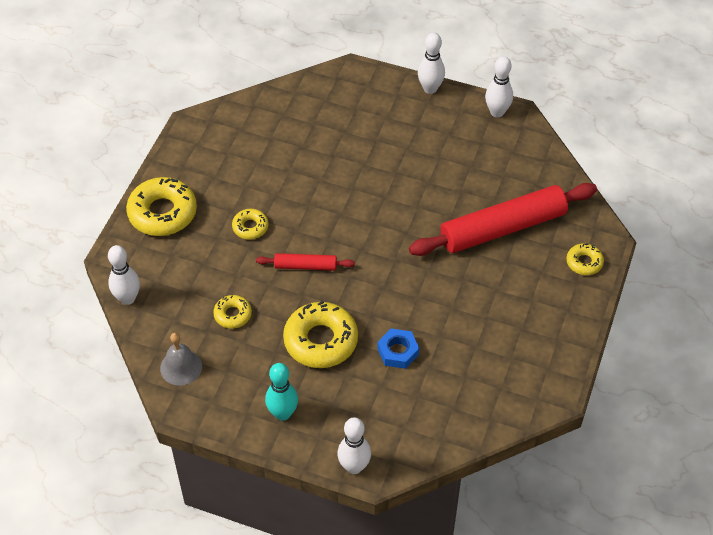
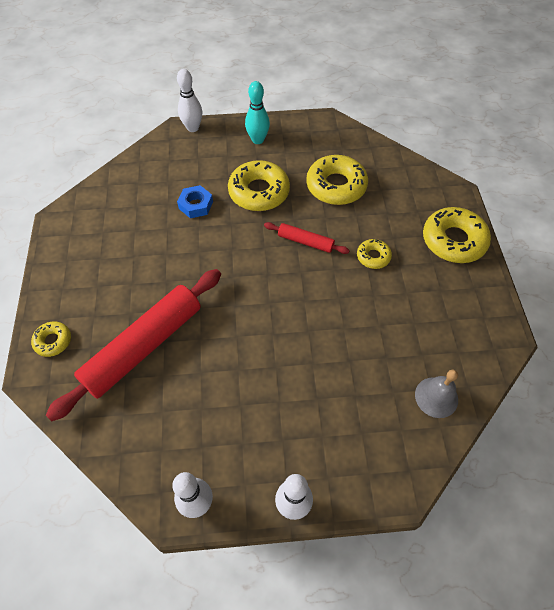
camera: 155 degrees right, 5 degrees up
(127, 298) = (420, 169): white bowling pin -> none
(181, 367) = (346, 142): grey bell -> grey bell (436, 397)
(233, 315) = (336, 186): yellow donut -> yellow donut, size x1.93
(305, 266) = (305, 242): red rolling pin -> red rolling pin turned 45 degrees clockwise

